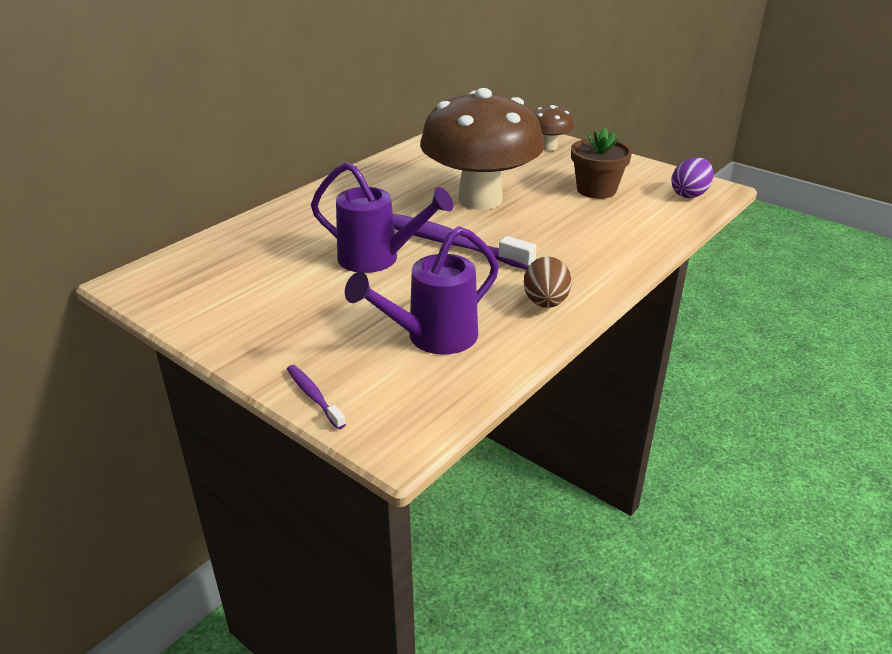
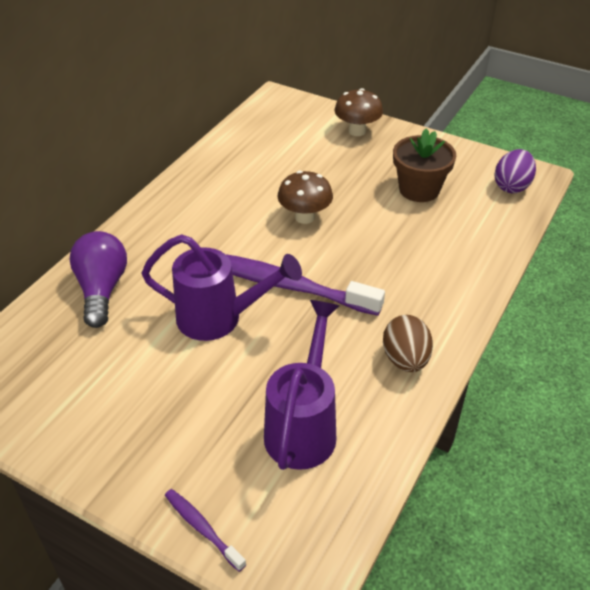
camera: 10 degrees left, 10 degrees up
(278, 231) = (102, 289): none -> purple light bulb
(432, 338) = (303, 426): purple watering can -> purple watering can turned 150 degrees clockwise
(480, 199) = (305, 217): brown mushroom -> brown mushroom, size x0.44

